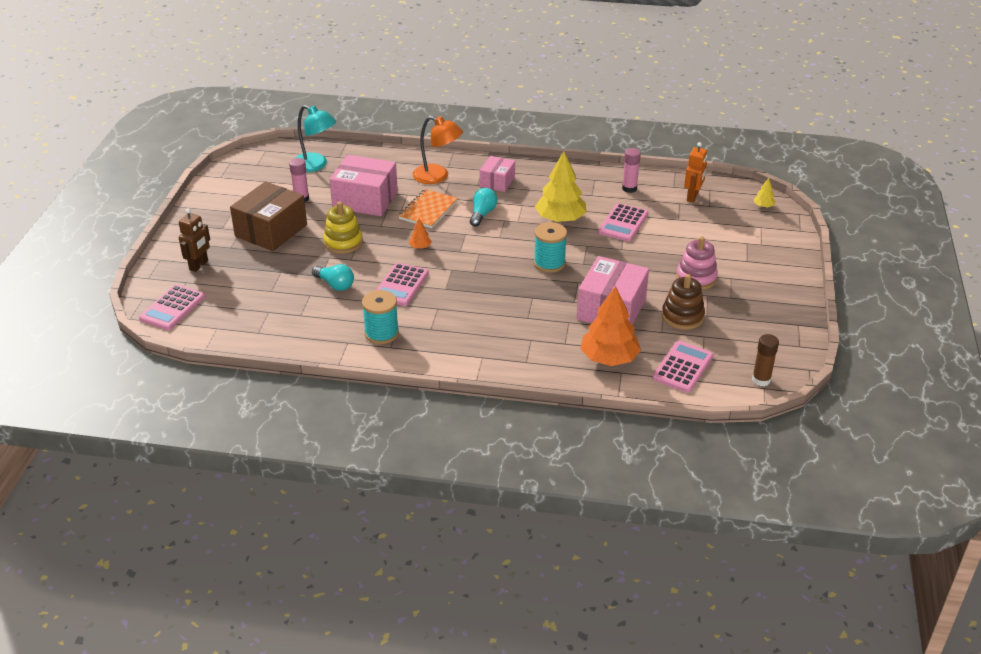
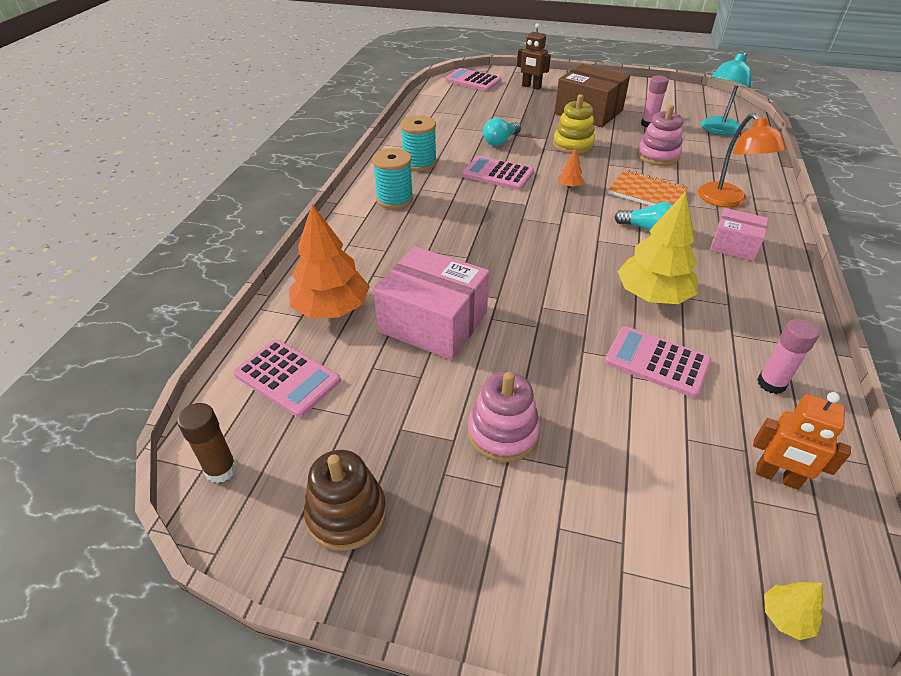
camera: 95 degrees right, 5 degrees up
(365, 200) = (658, 156): pink box -> pink stacking toy
(437, 176) = (727, 201): orange lamp -> orange lamp turned 45 degrees counterclockwise
(549, 263) = (541, 276): turquoise spool -> turquoise spool (394, 199)
(682, 316) = (402, 397): brown stacking toy -> brown stacking toy (346, 514)

